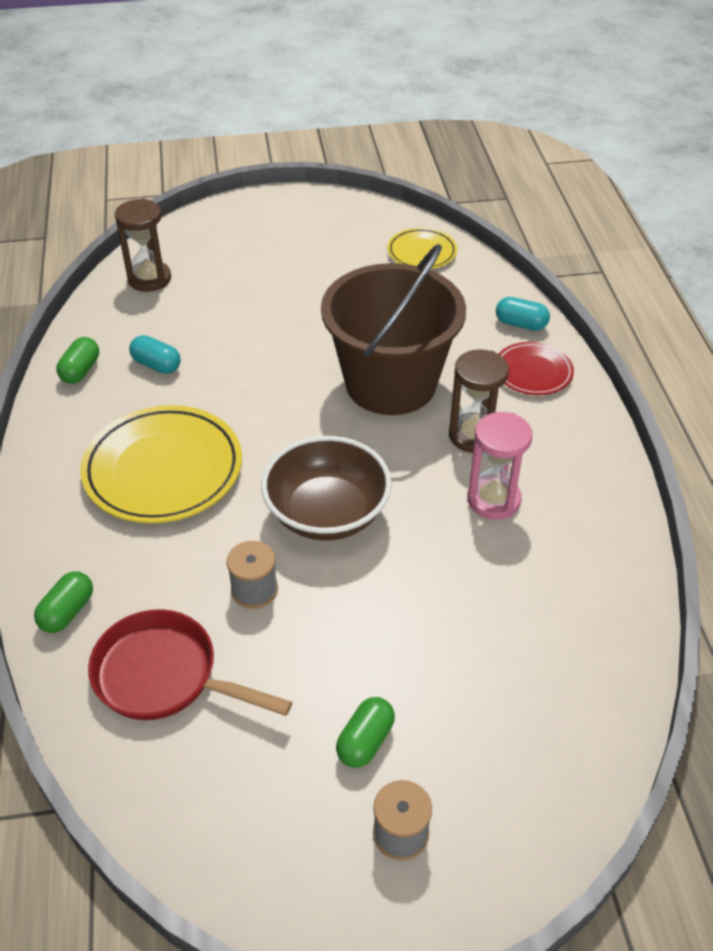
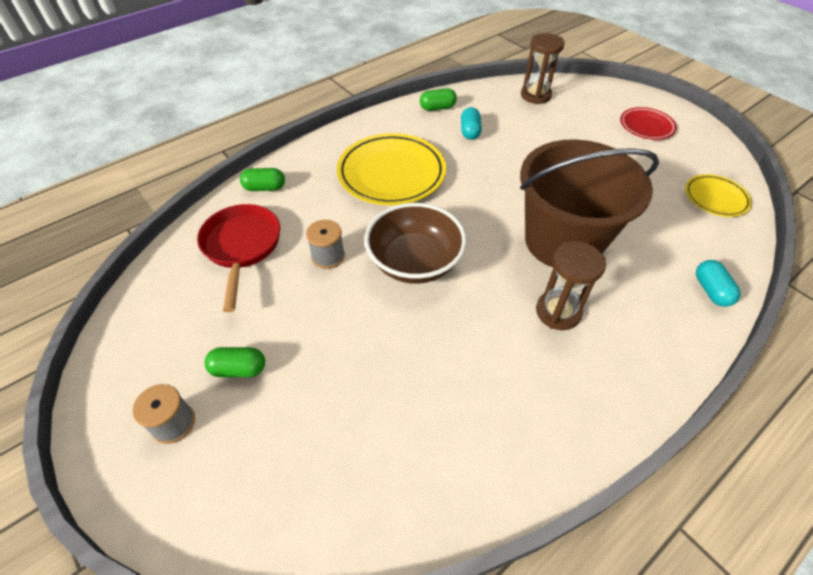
camera: 60 degrees right, 5 degrees up
(493, 500) = (503, 353): pink hourglass -> none
(533, 372) = (665, 322): red plate -> red plate (646, 126)

